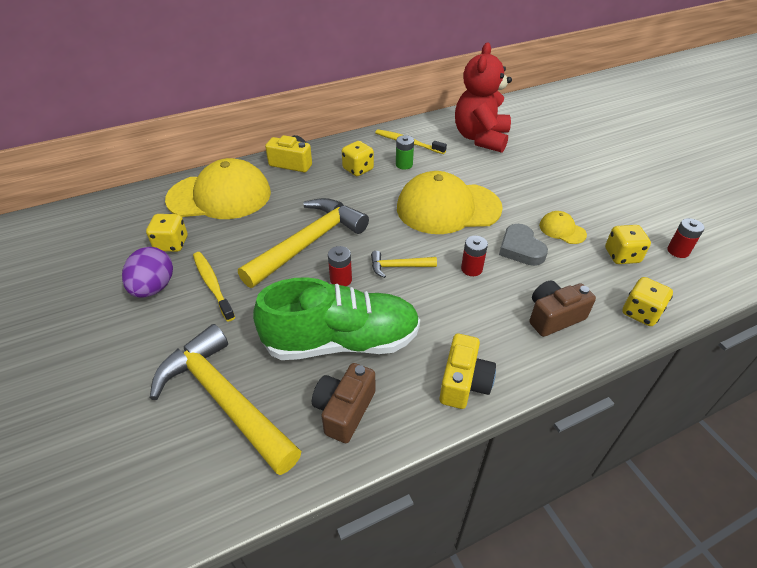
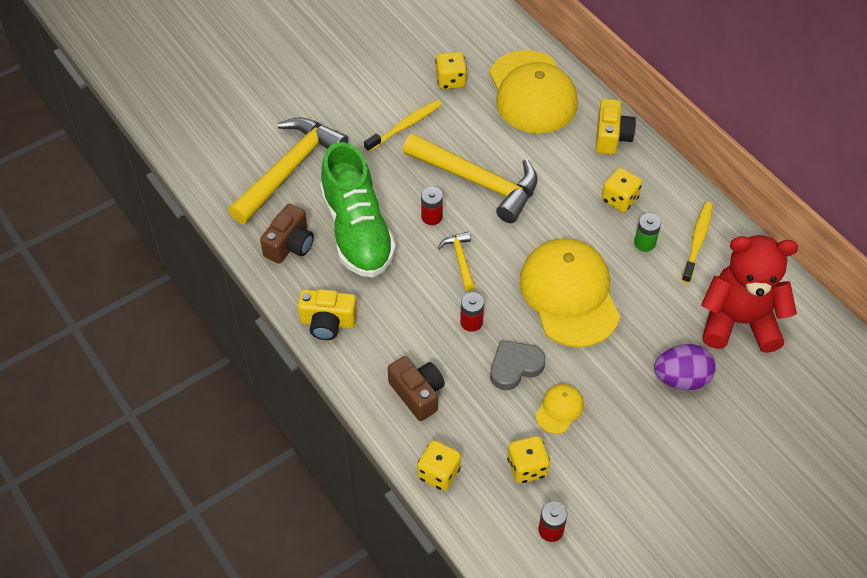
camera: 80 degrees right, 10 degrees up
(154, 288) = (393, 88): purple egg -> purple egg (681, 378)
(344, 410) = (290, 245): brown camera -> brown camera turned 105 degrees clockwise

